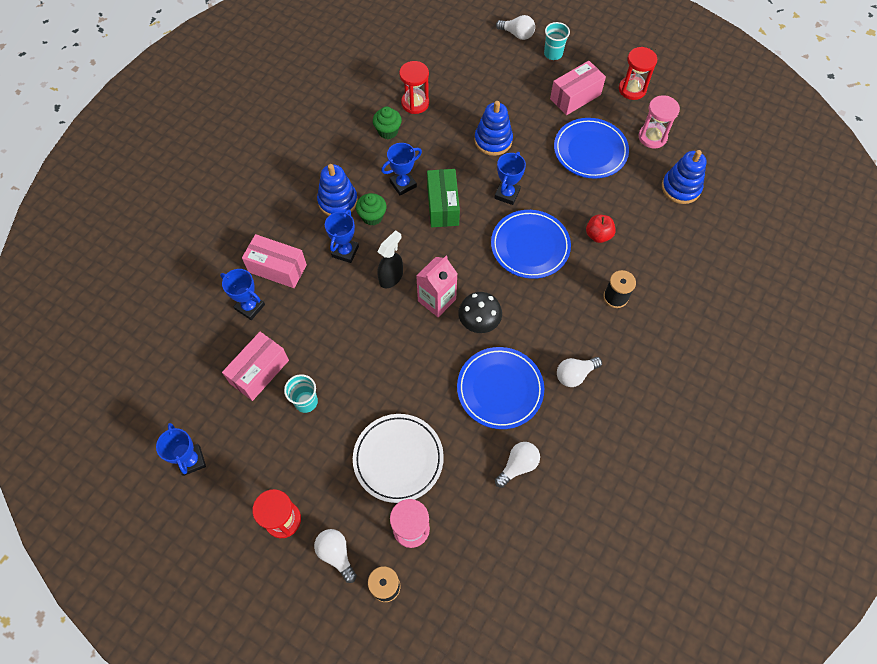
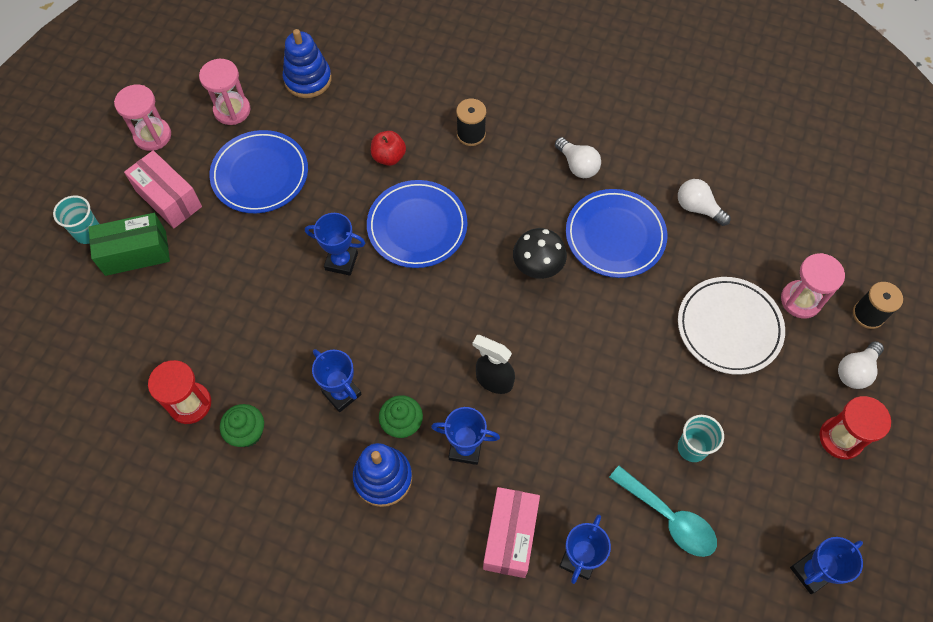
camera: 100 degrees left, 0 degrees up
(259, 372) = (669, 518): pink box -> turquoise spoon
(437, 300) = (515, 320): pink carton -> none
(443, 206) = (371, 336): green box -> green box (135, 253)
(493, 140) = (253, 289): blue stacking toy -> none
(517, 34) = (48, 283): white light bulb -> none
(632, 89) = (153, 136): red hourglass -> pink hourglass

